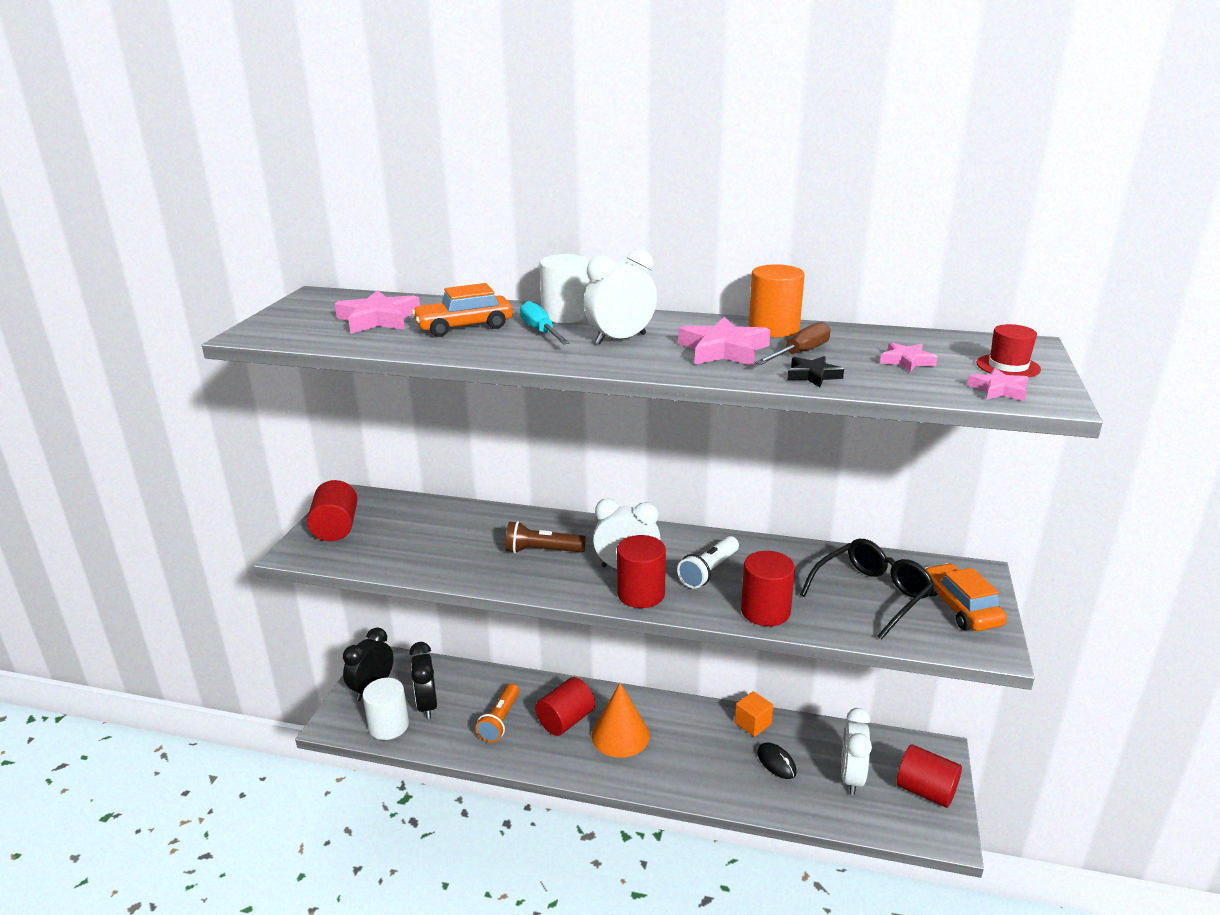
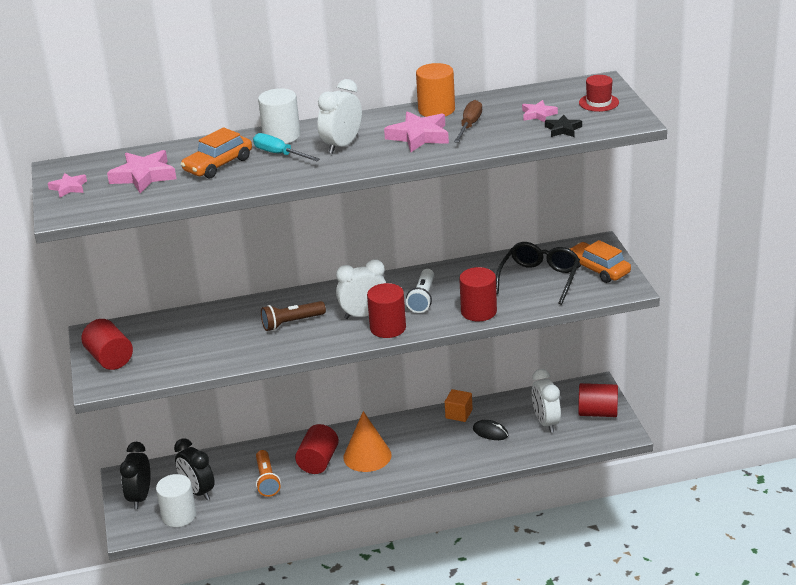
camera: 25 degrees left, 5 degrees up
(813, 375) = (490, 141): black star -> black star (563, 129)
(999, 390) = (603, 122): pink star -> pink star (68, 188)

